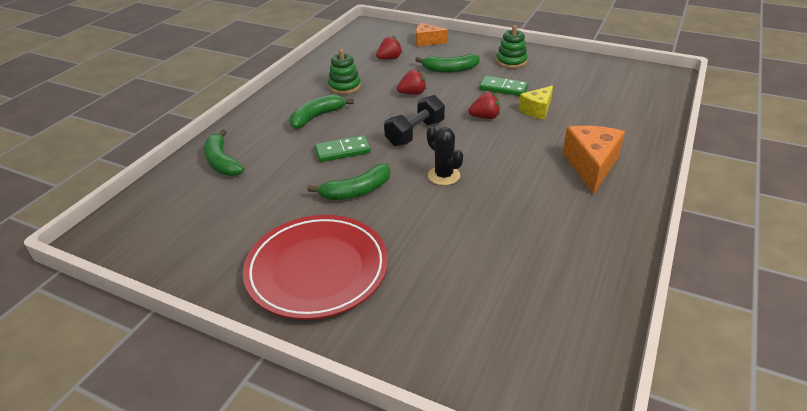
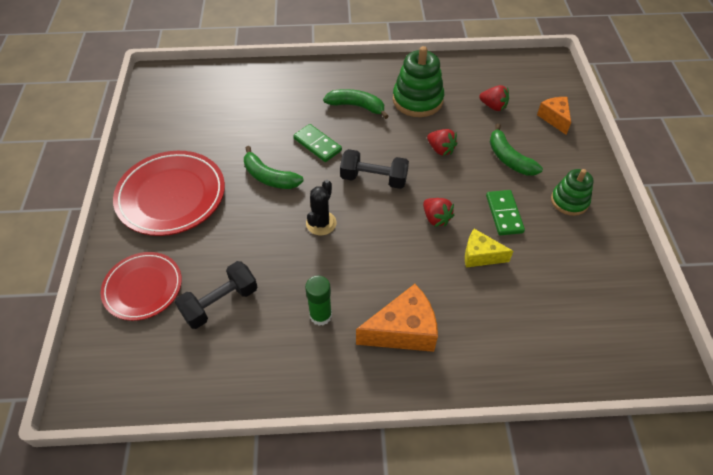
camera: 60 degrees right, 15 degrees up
(222, 162) = (262, 86): green banana -> none
(344, 86) = (417, 100): green stacking toy -> green stacking toy, size x1.56
(440, 326) = (143, 288): none -> red plate
(499, 267) = (220, 303): none -> black dumbbell
(551, 205) = (320, 315): none -> green glue stick

